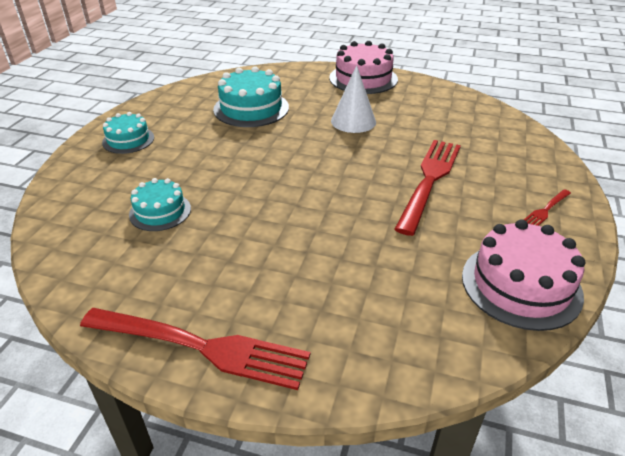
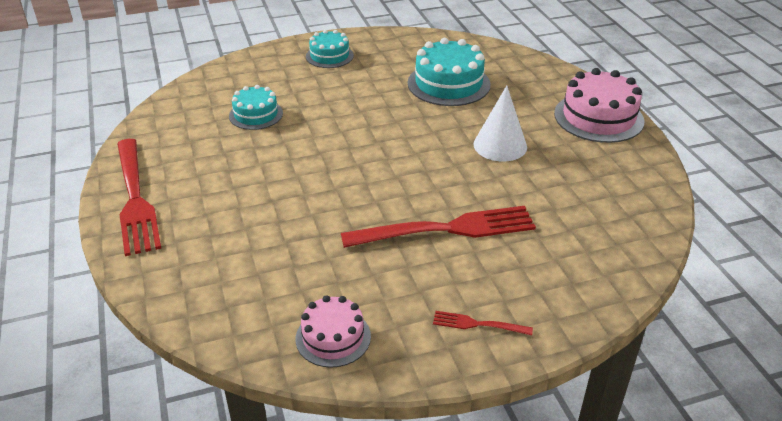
camera: 55 degrees right, 0 degrees up
(521, 285) = (333, 337): pink cake -> pink cake, size x0.61

